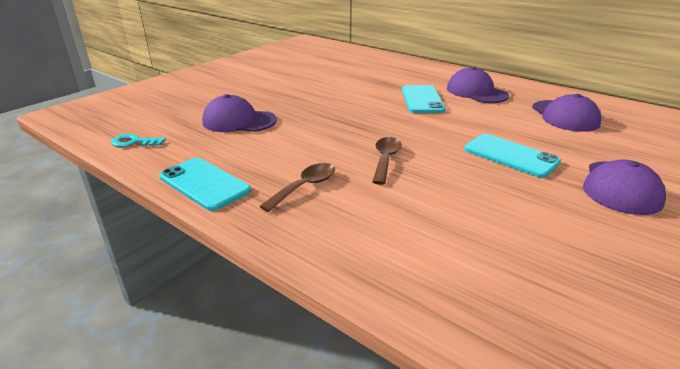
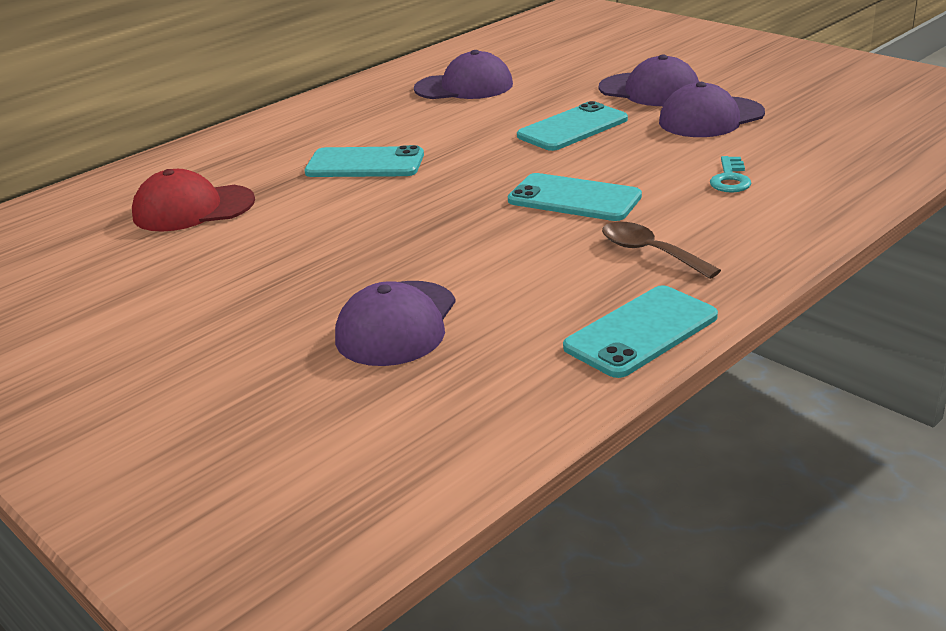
camera: 80 degrees left, 0 degrees up
(134, 142) = (467, 435): turquoise key -> turquoise key (730, 179)
(360, 73) = (193, 209): none -> red cap
(385, 159) = (574, 198): brown spoon -> turquoise phone
(476, 92) = (352, 125): purple cap -> purple cap (711, 118)

